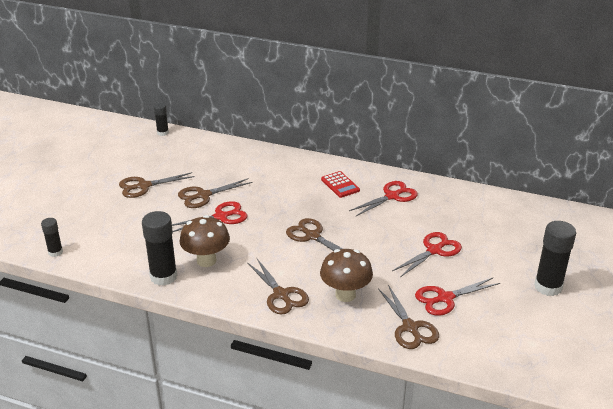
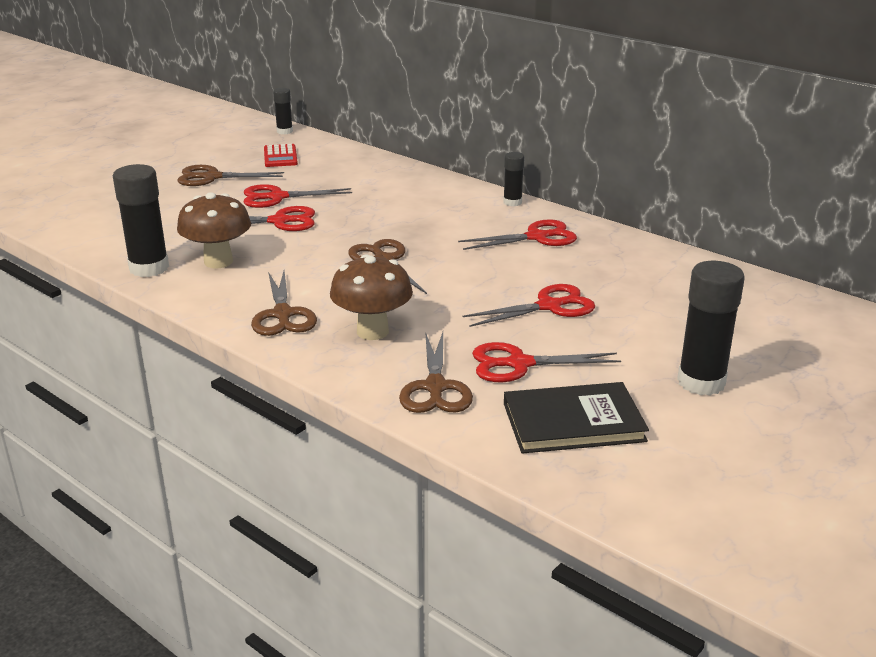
camera: 20 degrees right, 5 degrees down
(55, 252) = (45, 222): black glue stick -> black glue stick (512, 202)
(203, 195) = (277, 197): brown scissors -> red scissors
(340, 185) = (471, 214): red calculator -> red calculator (280, 156)
(500, 332) = (573, 422): none -> black book

